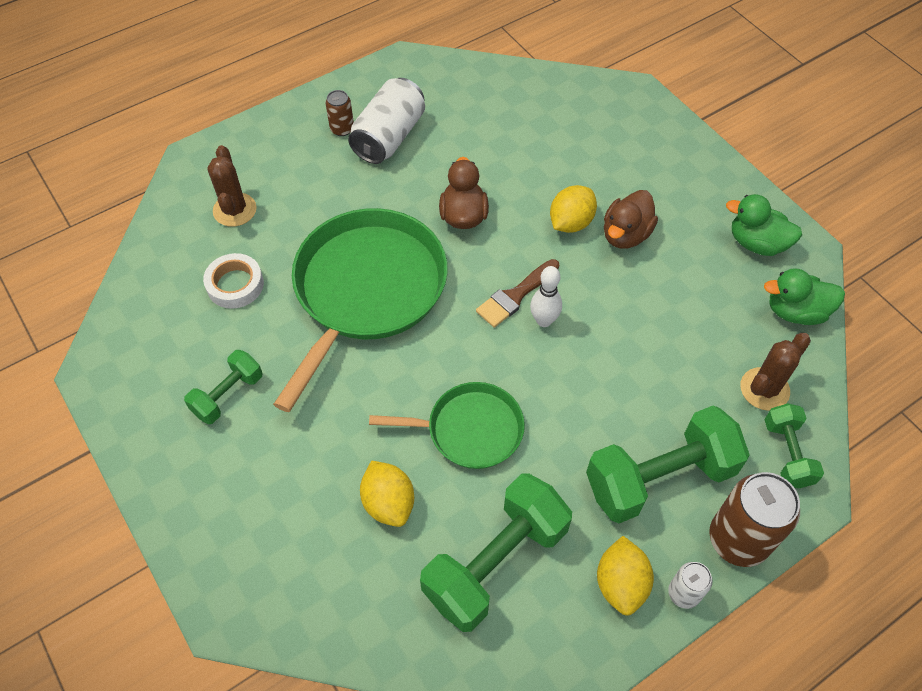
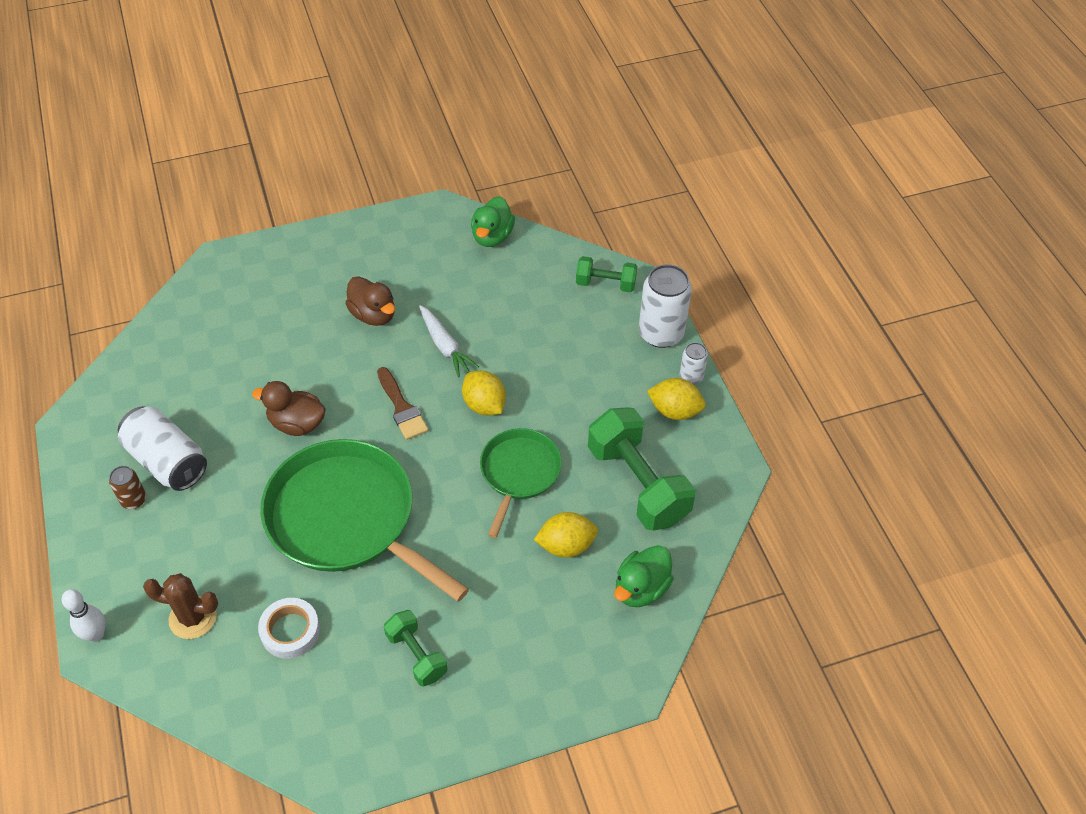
camera: 75 degrees left, 5 degrees down
(544, 320) = (435, 395): white bowling pin -> white bowling pin (96, 634)
(570, 223) = (343, 348): yellow lemon -> yellow lemon (484, 405)
(613, 311) = (445, 346): none -> white carrot
(659, 478) = (601, 363): green dumbbell -> none
(738, 539) = (661, 333): brown can -> white can
(756, 243) = (420, 236): green duck -> green duck (641, 588)
(764, 389) = (550, 278): brown cactus -> none

